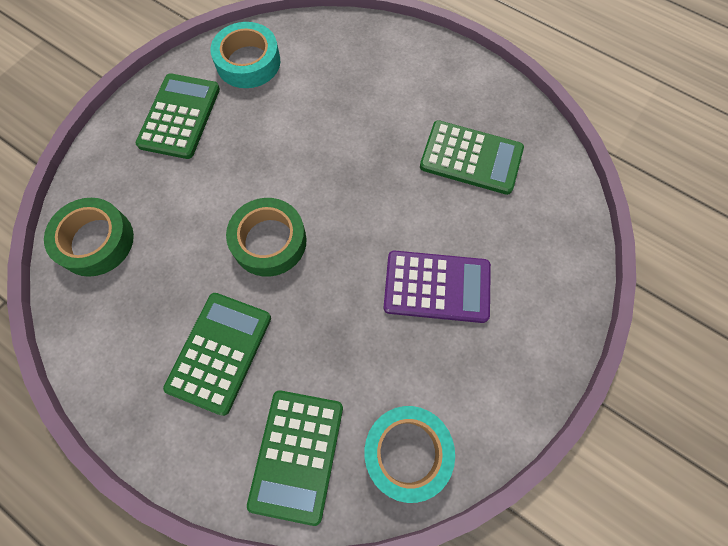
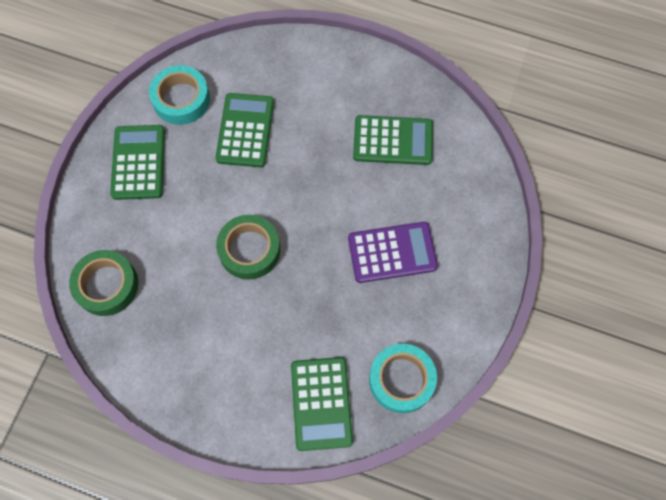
camera: 15 degrees left, 0 degrees up
(220, 352) = (238, 346): green calculator -> green calculator (245, 130)

